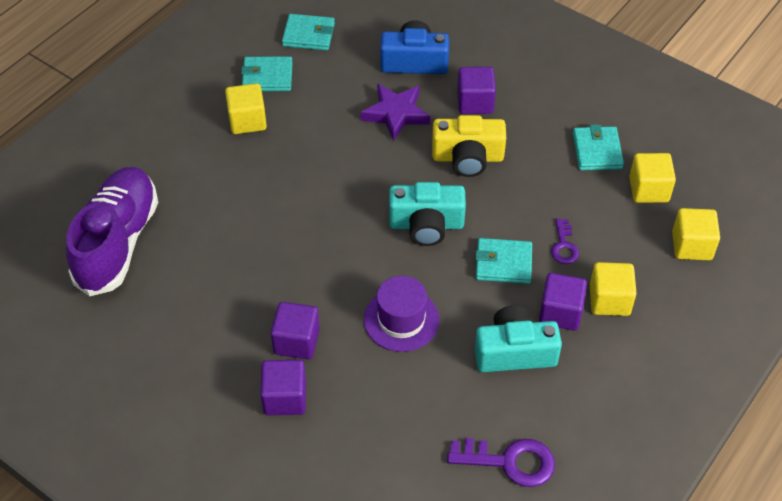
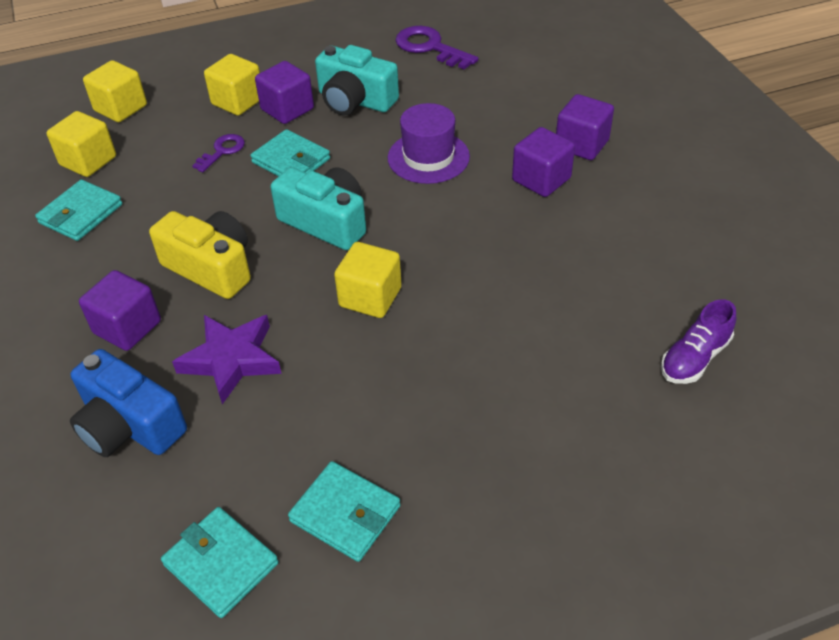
camera: 145 degrees left, 5 degrees down
(118, 242) = (694, 358): purple shoe -> purple shoe, size x0.47
(247, 121) = (427, 450): yellow cube -> yellow cube (370, 297)

